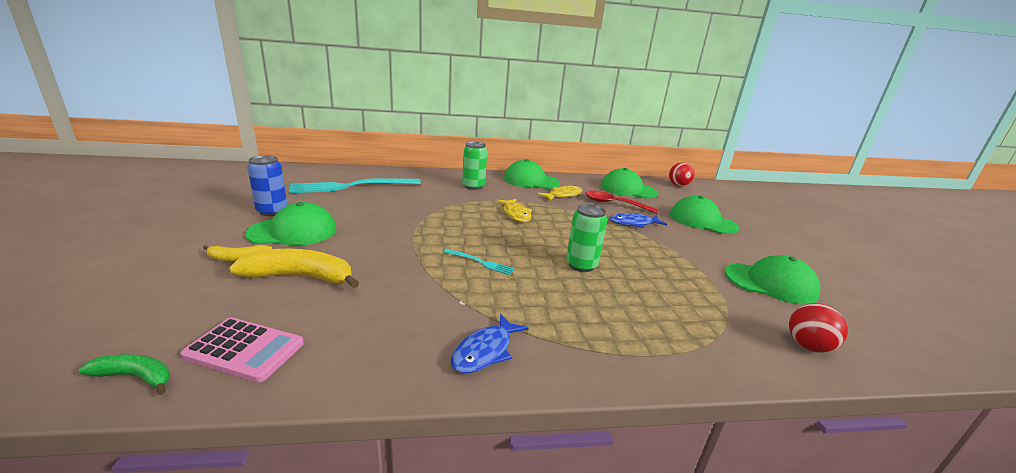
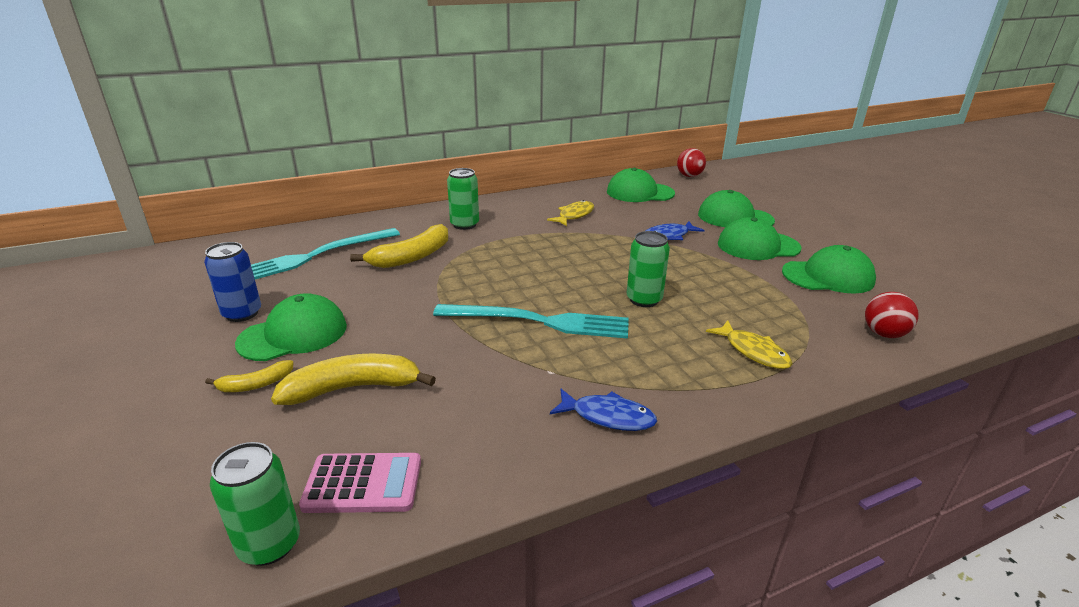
camera: 15 degrees left, 5 degrees up
(136, 377) = (269, 544): green banana -> green can
(418, 199) = (412, 257): none -> yellow banana
(480, 262) = (538, 321): turquoise fork -> turquoise fork, size x2.22
(485, 351) = (608, 417): blue fish -> blue fish turned 90 degrees counterclockwise
(516, 214) = (538, 252): yellow fish -> yellow fish (753, 351)
(531, 181) = (526, 203): green cap -> green cap (758, 246)
(614, 204) = (635, 215): red spoon -> none

